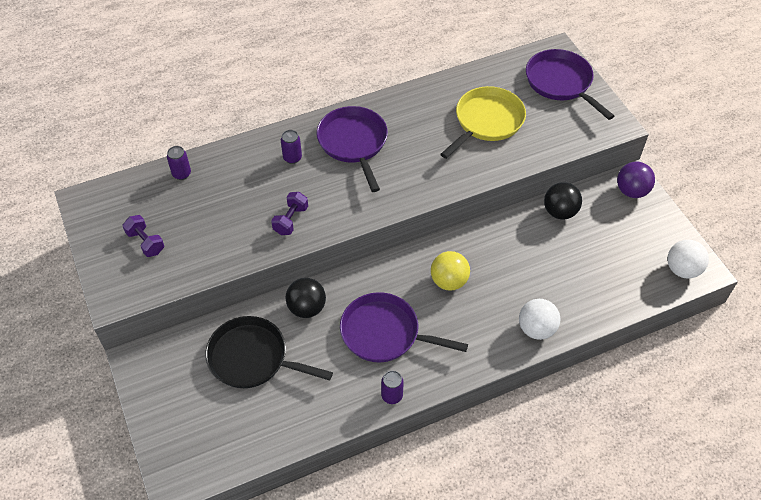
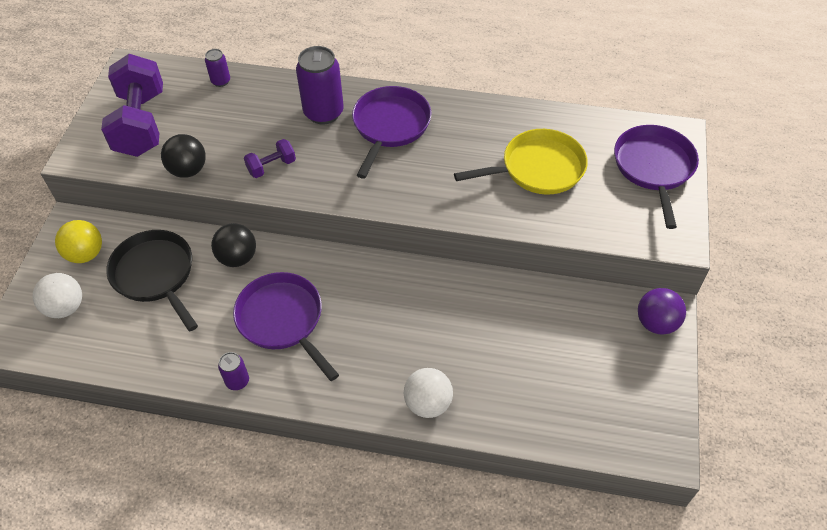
camera: 35 degrees right, 0 degrees up
(146, 242) = (141, 124): purple dumbbell -> purple dumbbell, size x2.18
(292, 158) = (323, 113): purple can -> purple can, size x1.97
(449, 281) = (384, 307): yellow ball -> yellow ball (86, 254)
(559, 212) = (556, 302): black ball -> black ball (188, 170)
(682, 269) = (642, 437): white ball -> white ball (65, 307)

